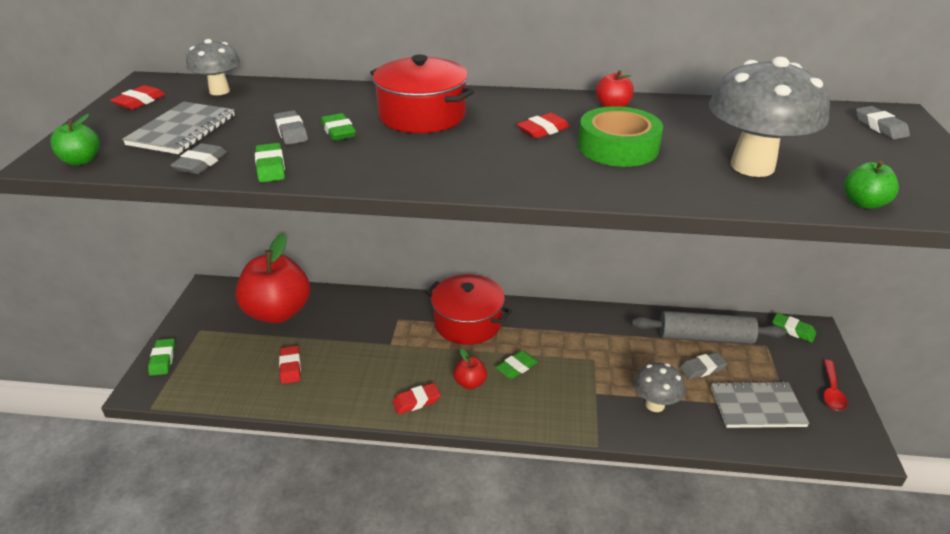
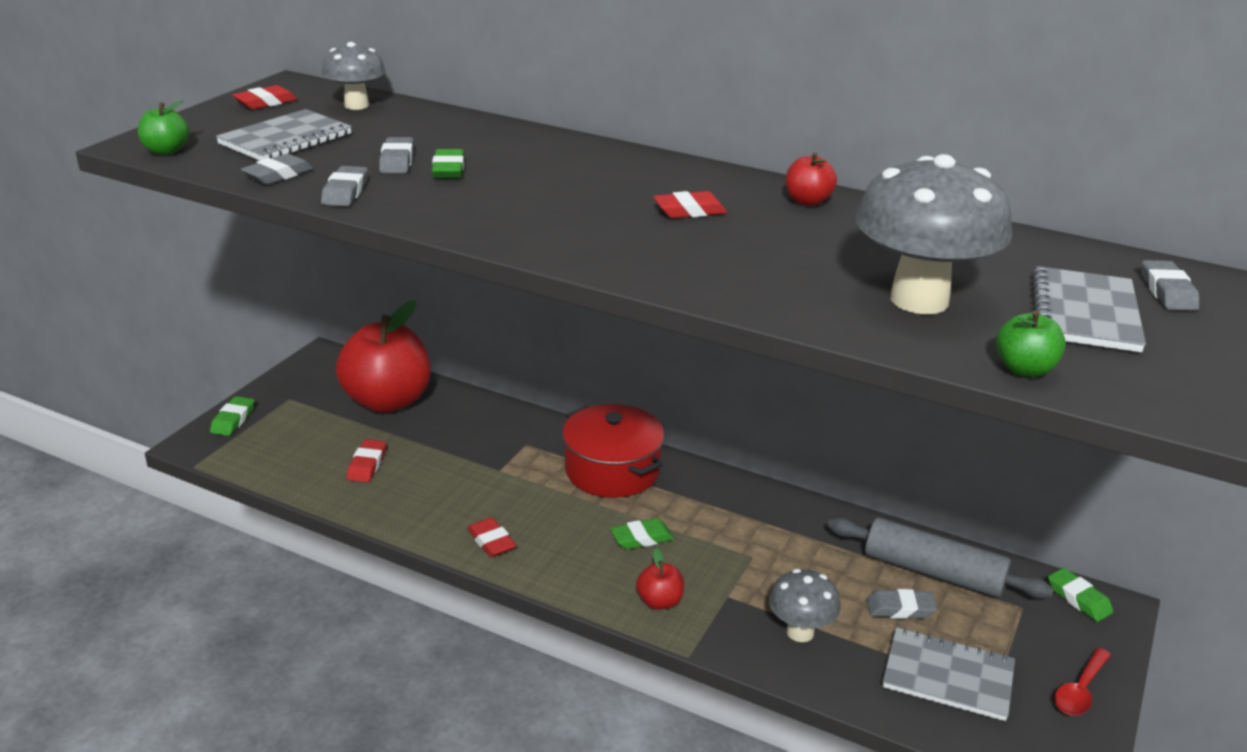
camera: 20 degrees right, 5 degrees down
(270, 167) = (345, 192): green eraser -> grey eraser
(416, 401) = (491, 541): red eraser -> red eraser turned 60 degrees clockwise
(422, 115) = (559, 169): red pot -> none
(470, 383) = (570, 539): red apple -> red apple (659, 601)
(618, 147) = (764, 246): green tape -> none
(853, 152) = (1085, 313): none -> grey notebook

